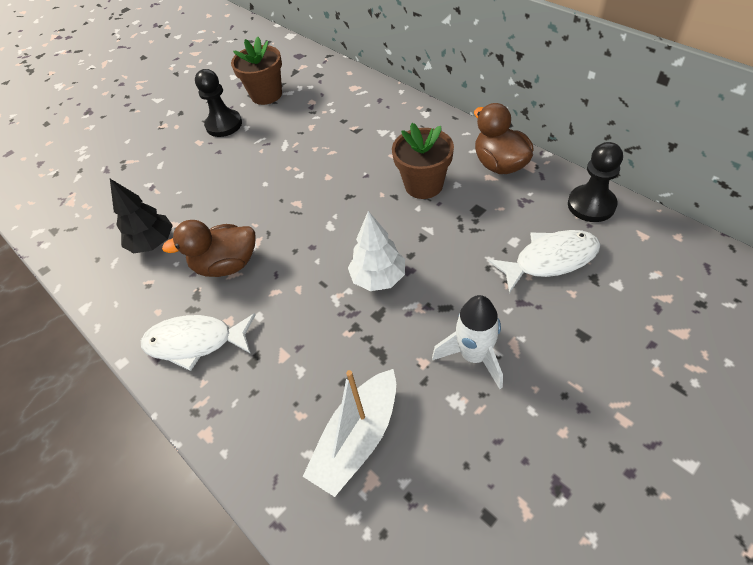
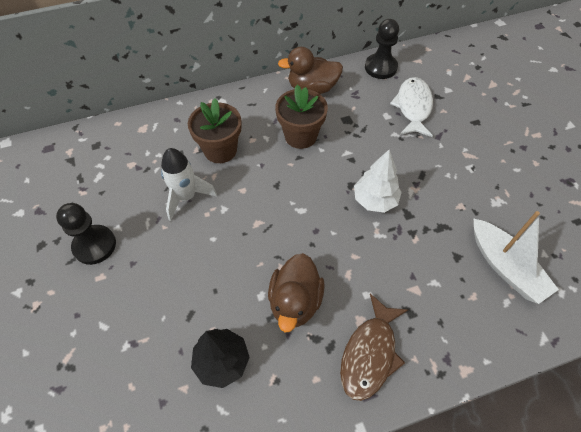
camera: 70 degrees left, 5 degrees up
(195, 342) = (370, 354): white fish -> brown fish
(266, 95) = (83, 194): brown flower pot -> brown flower pot (220, 150)
(474, 356) = (468, 177): white rocket -> white rocket (186, 197)

